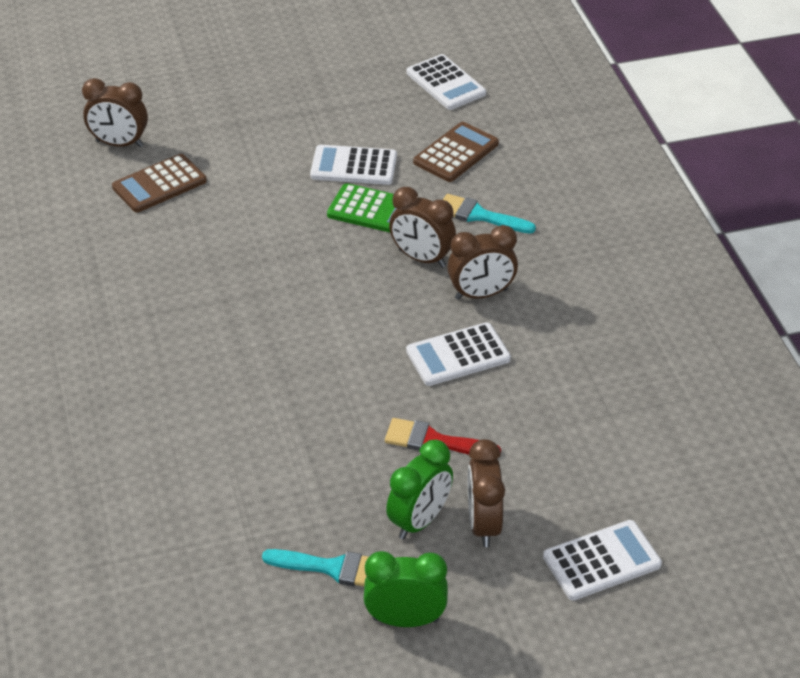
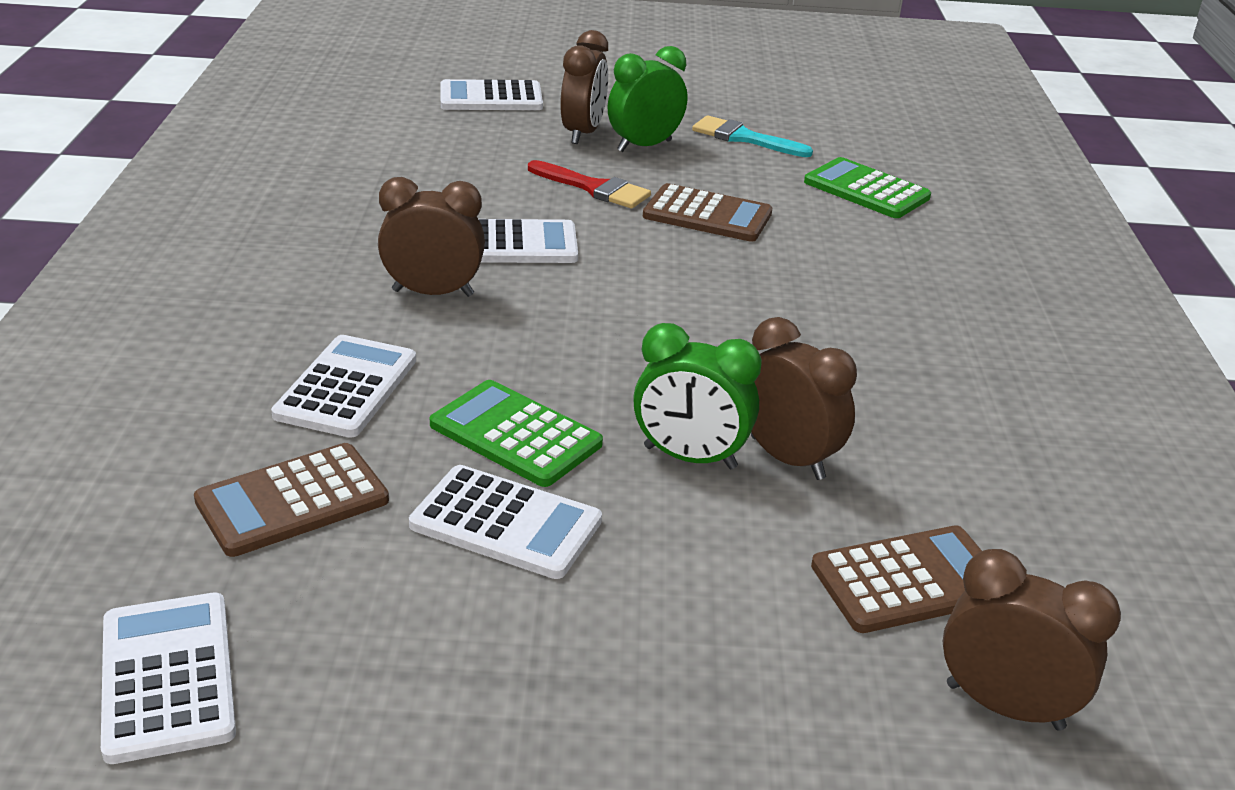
camera: 165 degrees left, 10 degrees down
(205, 513) = (866, 190): none -> green calculator
(331, 433) = (707, 215): none -> brown calculator
(405, 620) = (690, 104): green clock -> green clock (690, 457)
(422, 258) = (484, 351): brown clock -> brown clock (787, 458)
(479, 215) = (347, 387): turquoise brush -> white calculator

